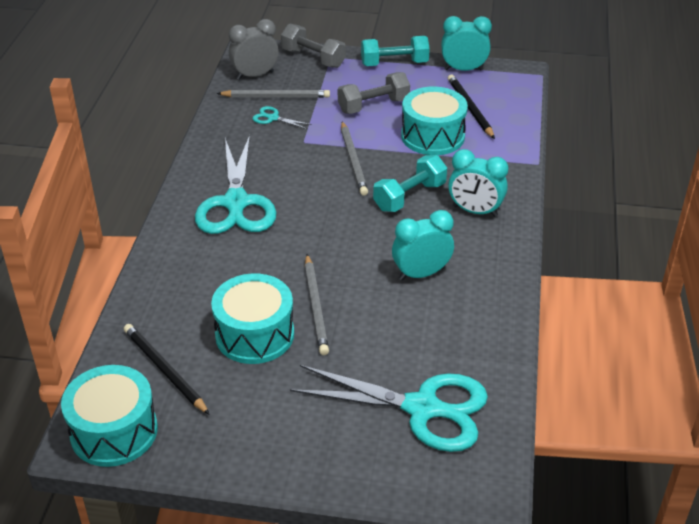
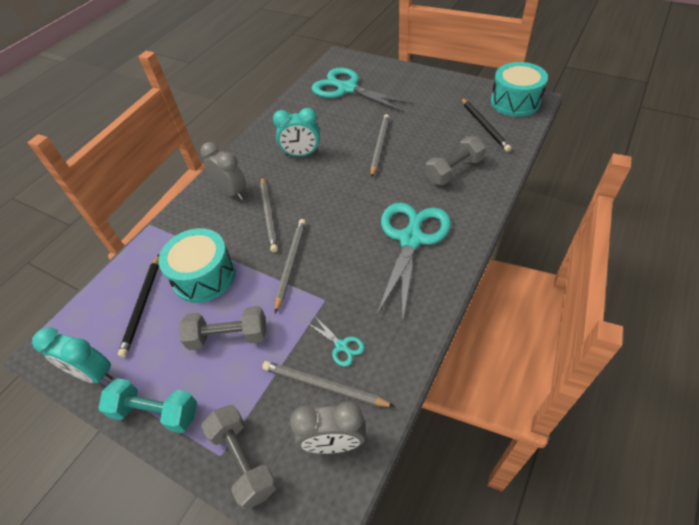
camera: 155 degrees left, 10 degrees up
(201, 288) = (453, 171): none -> grey dumbbell
(254, 334) = (424, 136): turquoise drum -> none
(409, 196) = (269, 215): turquoise dumbbell -> grey pencil
(475, 211) = (232, 192): turquoise clock -> grey clock

